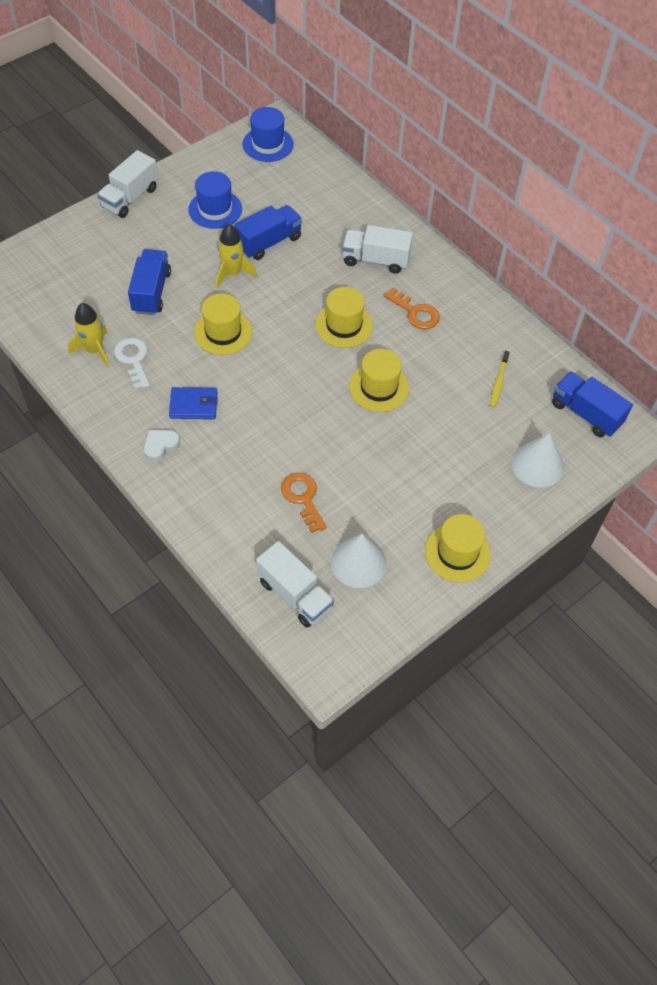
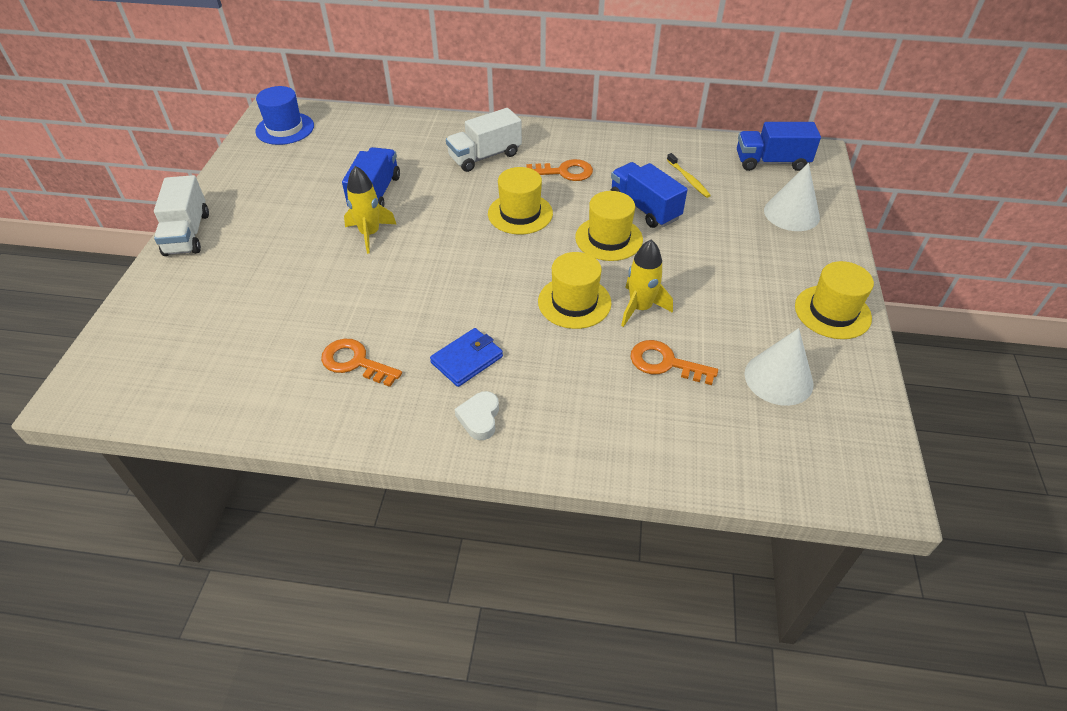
camera: 40 degrees left, 10 degrees down
(94, 350) = (301, 382): yellow rocket -> yellow rocket (640, 308)
(133, 360) = (355, 362): white key -> orange key
(151, 292) = (304, 295): blue truck -> blue truck (644, 208)
(215, 209) = (291, 197): blue hat -> none
(223, 332) = (419, 283): yellow hat -> yellow hat (574, 302)
(295, 594) = (769, 448): white truck -> none

